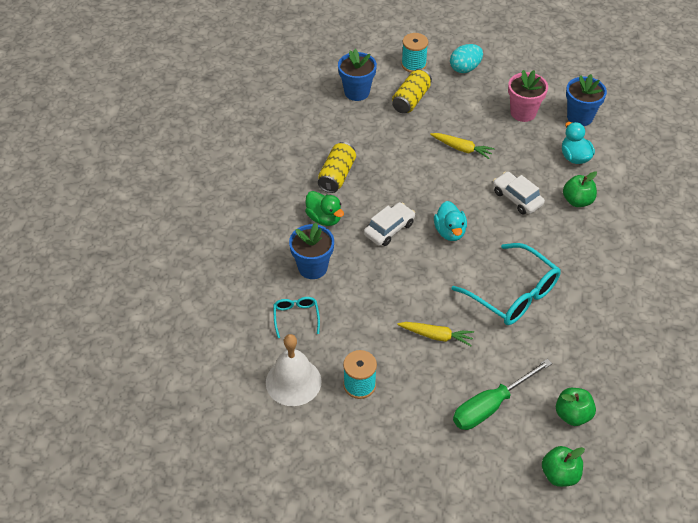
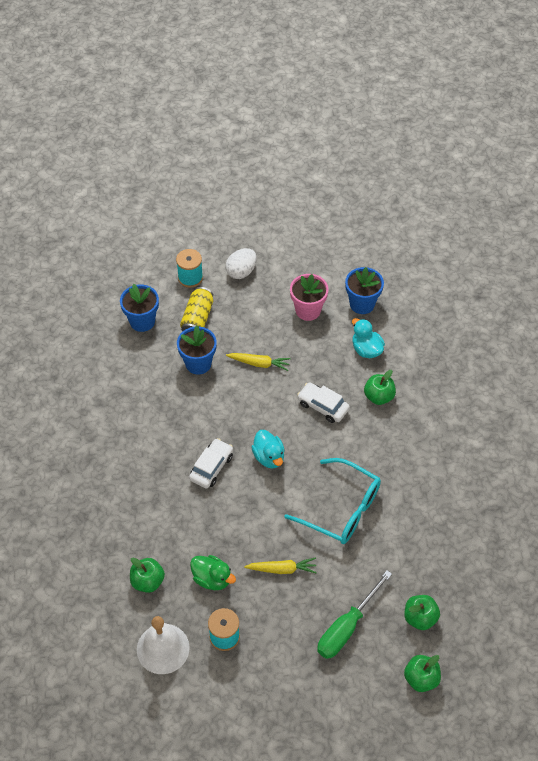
camera: 15 degrees left, 5 degrees up
(296, 317) = (148, 581): turquoise glasses -> green apple
(312, 267) = (149, 525): blue flower pot -> blue flower pot (198, 363)
(324, 218) = (147, 470): green duck -> green duck (212, 579)
(337, 175) = (147, 420): yellow can -> none
(465, 68) = (241, 271): turquoise egg -> white egg

